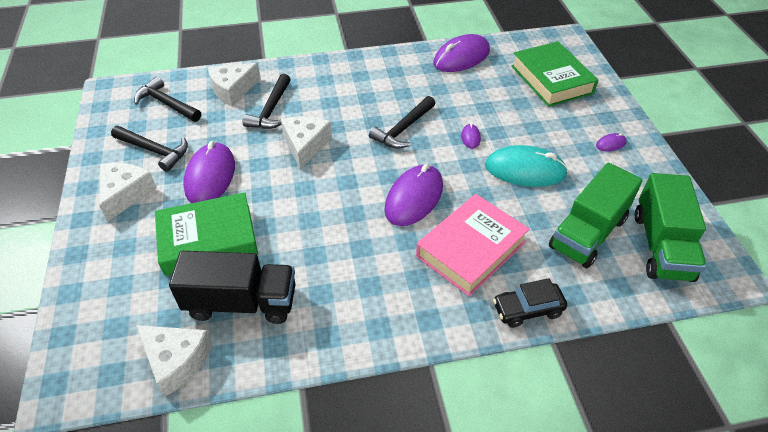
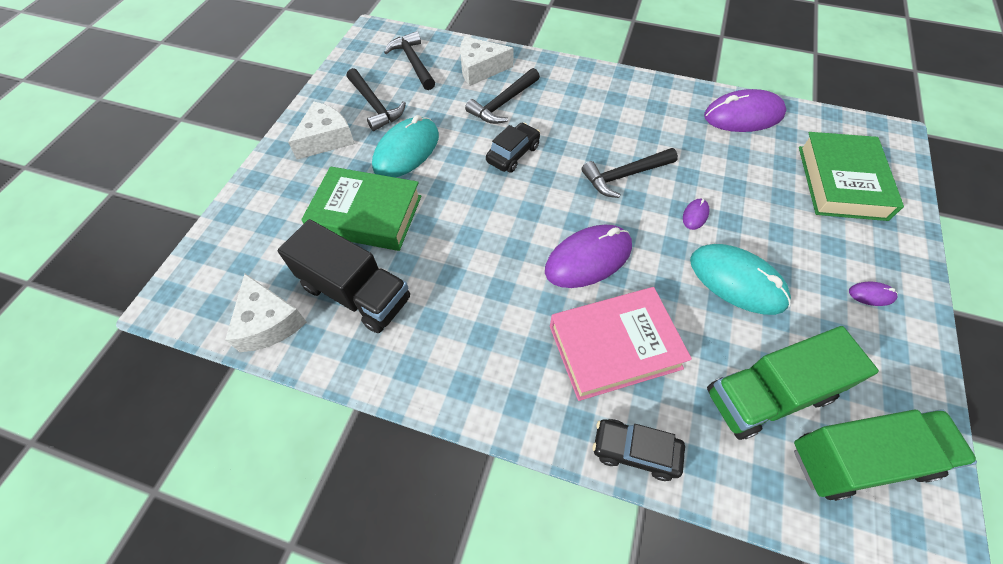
camera: 30 degrees right, 10 degrees up
(210, 176) = (406, 151): purple mouse -> turquoise mouse
(305, 145) = (513, 154): white cheese -> black car
(661, 246) = (859, 459): green truck -> green truck turned 135 degrees counterclockwise

